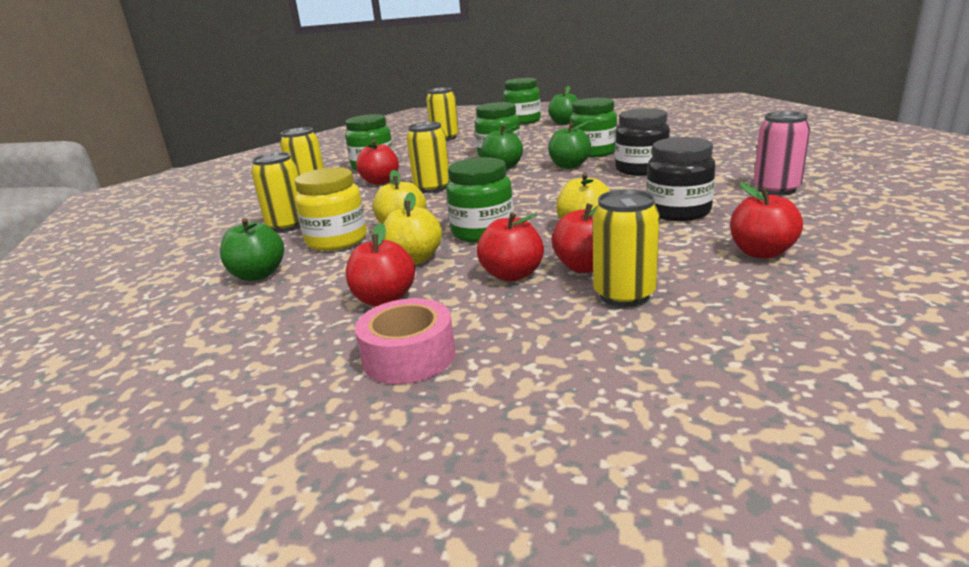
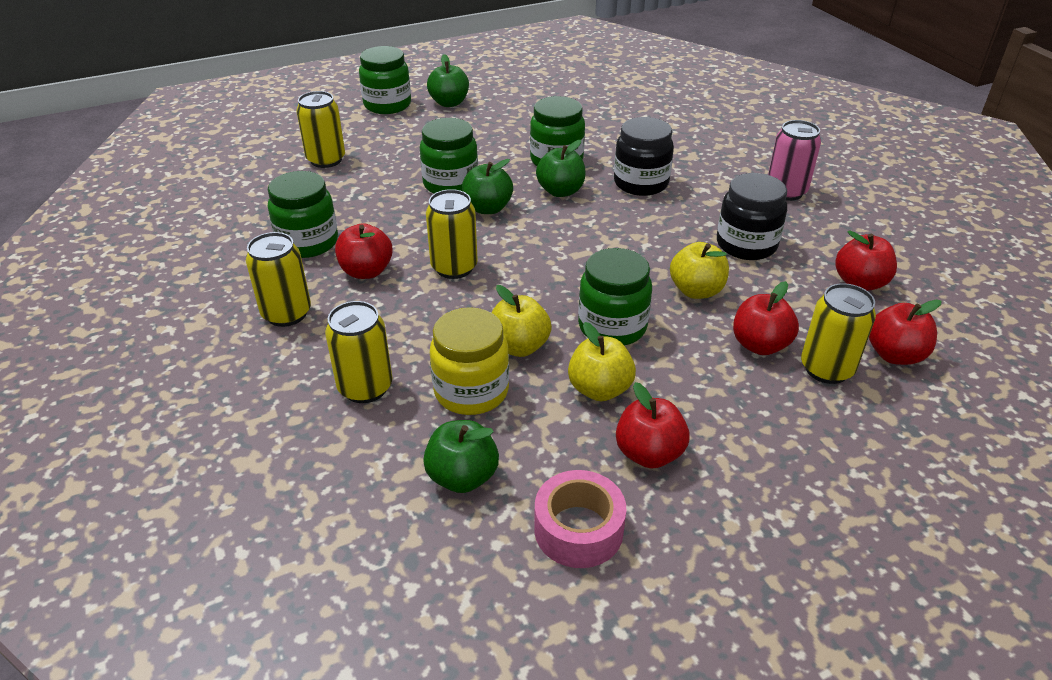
camera: 40 degrees left, 15 degrees up
(409, 356) = (762, 507): pink tape -> pink tape (578, 529)
(512, 275) = (715, 377): red apple -> red apple (894, 355)

